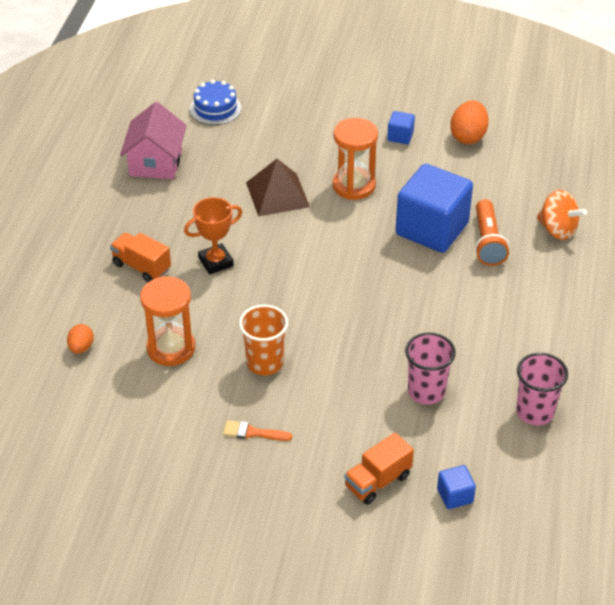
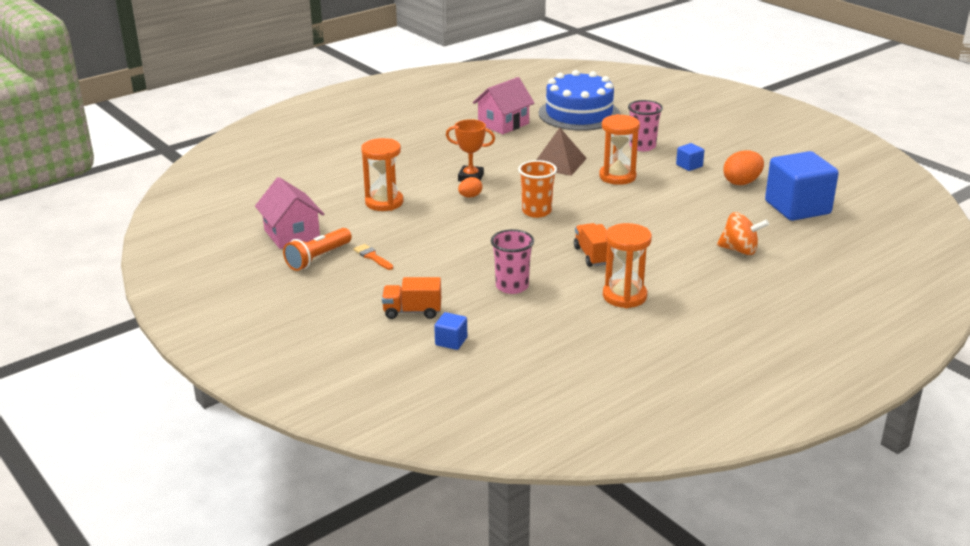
camera: 40 degrees right, 15 degrees down
(81, 347) = (335, 182): orange egg -> orange egg (470, 196)
(130, 451) = (292, 234): none -> pink house
(141, 267) = (423, 163): orange truck -> orange truck (593, 256)
(215, 109) = (579, 114): blue cake -> blue cake, size x1.95
(264, 363) = (429, 231): orange cup -> orange cup (536, 211)
(432, 229) = (641, 215): blue cube -> blue cube (797, 208)
(487, 242) = (673, 236): orange flashlight -> orange flashlight (318, 258)
(531, 345) = (624, 296): none -> orange hourglass
(534, 412) = (573, 329): pink cup -> pink cup (642, 146)
(557, 230) = (739, 250): orange spinning top -> orange spinning top turned 60 degrees counterclockwise

